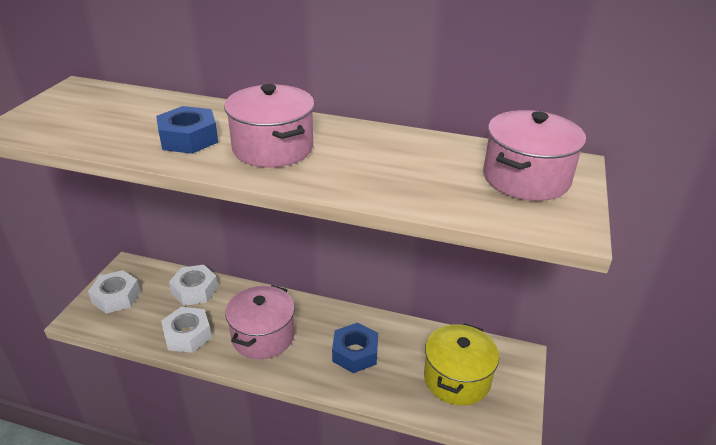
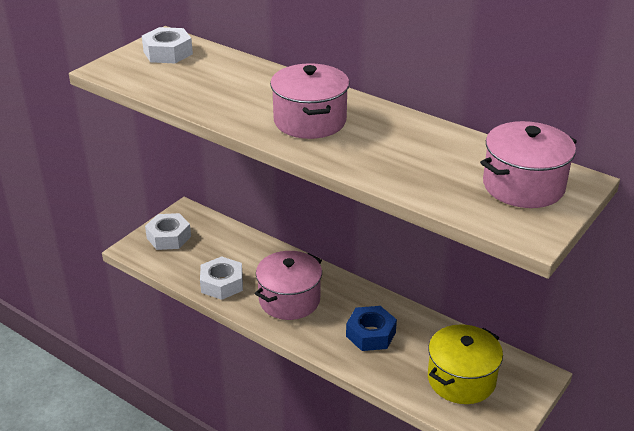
camera: 20 degrees right, 0 degrees up
(189, 138) = (243, 101): blue nut -> none
(195, 290) = (240, 246): white nut -> white nut (168, 53)

